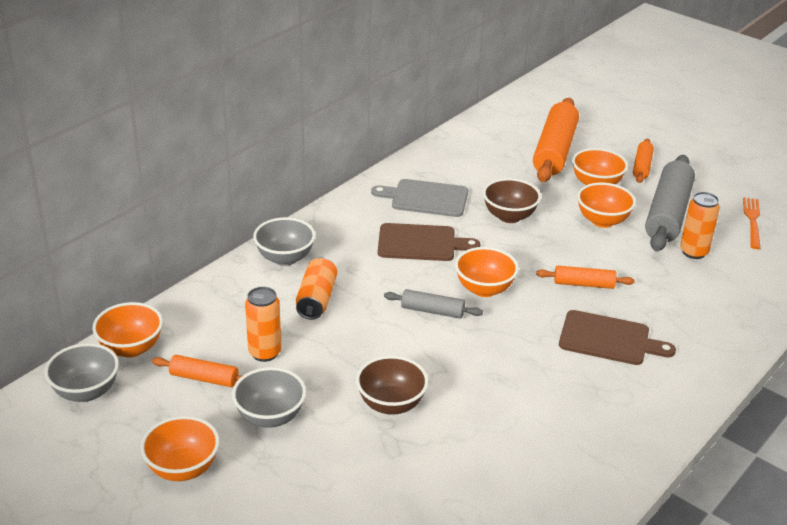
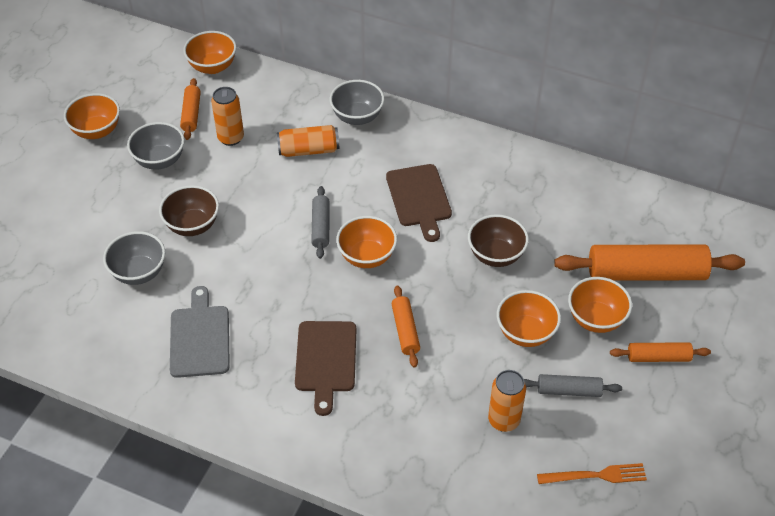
camera: 75 degrees right, 15 degrees up
(86, 392) = (160, 60): grey bowl -> grey bowl (139, 272)
(426, 198) = (496, 187): grey cutting board -> grey cutting board (200, 338)
(668, 214) = (569, 390): grey rolling pin -> grey rolling pin, size x0.51

